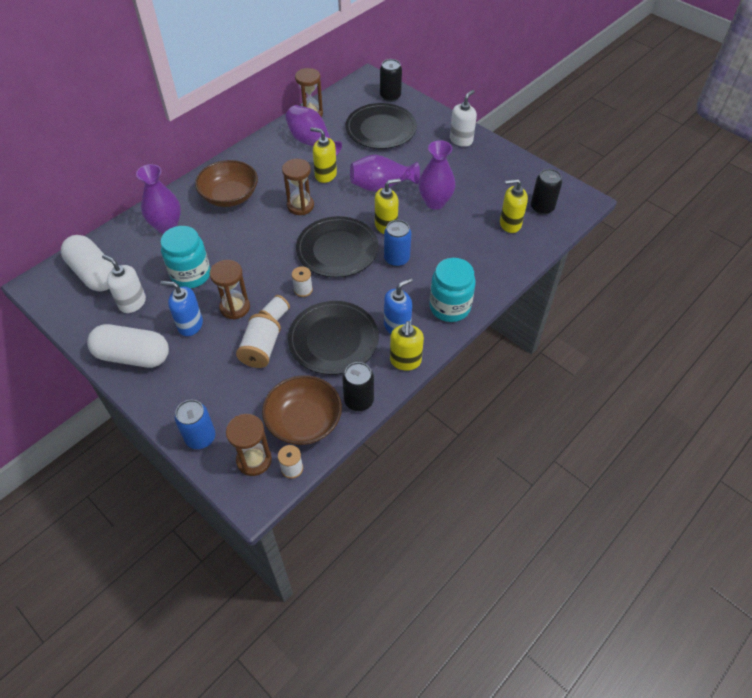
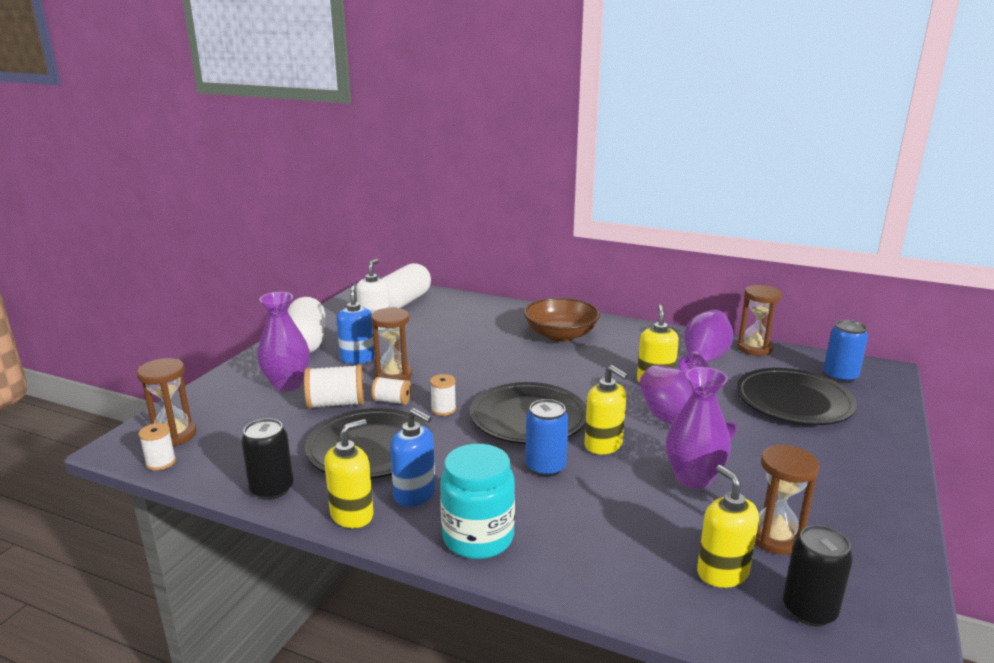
camera: 70 degrees right, 30 degrees down
(166, 226) = (488, 316): purple vase -> purple vase (287, 384)
(191, 275) = (428, 343): turquoise jar -> none
(200, 437) = (205, 398): blue can -> blue can (840, 376)
(300, 206) = (584, 377): brown hourglass -> brown hourglass (775, 538)
(304, 421) = (232, 455): brown bowl -> none
(390, 96) = (873, 394): black can -> none
(405, 361) = (352, 515): yellow soap dispenser -> yellow soap dispenser turned 150 degrees clockwise
(461, 140) = (867, 476): white soap dispenser -> none

